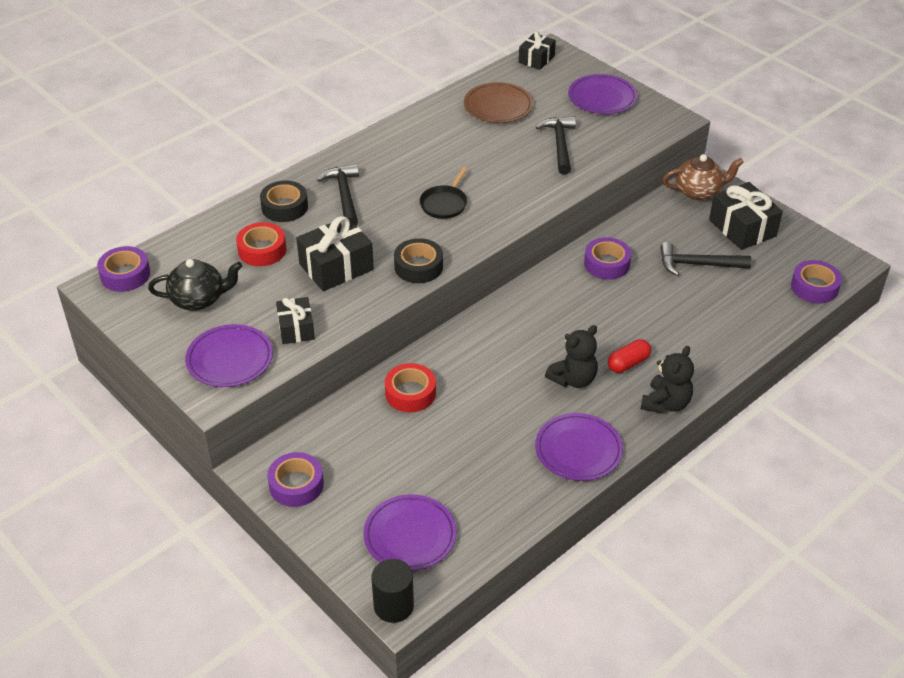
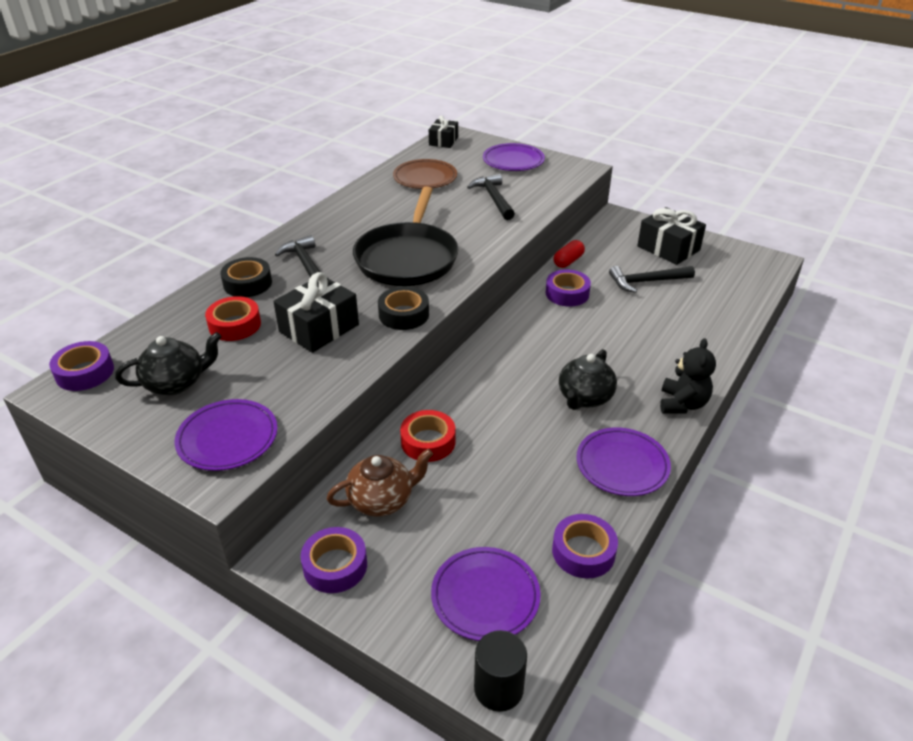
camera: 15 degrees left, 5 degrees down
(296, 328) = (294, 393): black gift -> none
(444, 203) = (407, 258): black pan -> black pan, size x2.19
(573, 379) = (584, 398): black teddy bear -> black teapot
(628, 363) = (629, 374): red capsule -> red capsule (568, 261)
(699, 191) = (617, 226): brown teapot -> brown teapot (382, 500)
(814, 287) = (754, 284): purple tape -> purple tape (583, 552)

